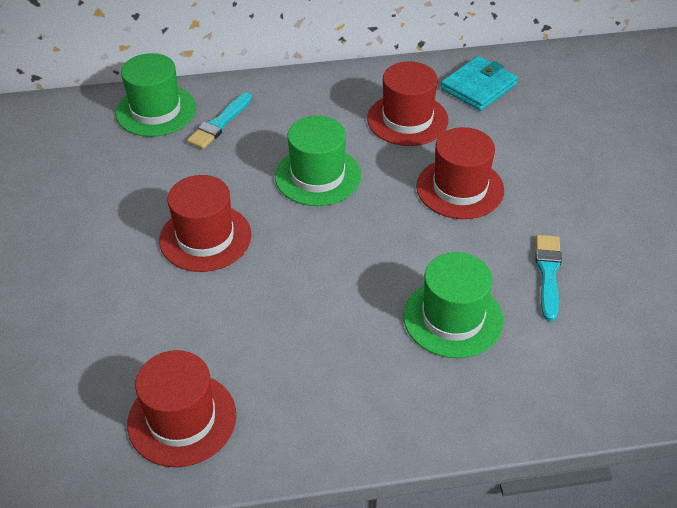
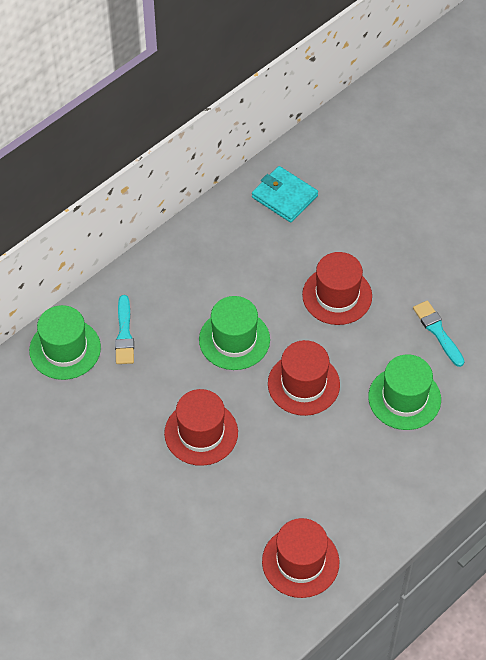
camera: 35 degrees left, 10 degrees up
(407, 119) = (257, 255): red hat -> red hat (303, 384)
(478, 87) = (284, 196): turquoise wallet -> turquoise wallet turned 60 degrees counterclockwise

